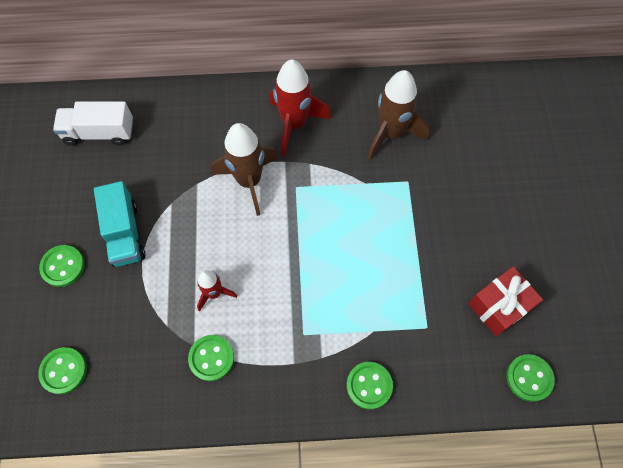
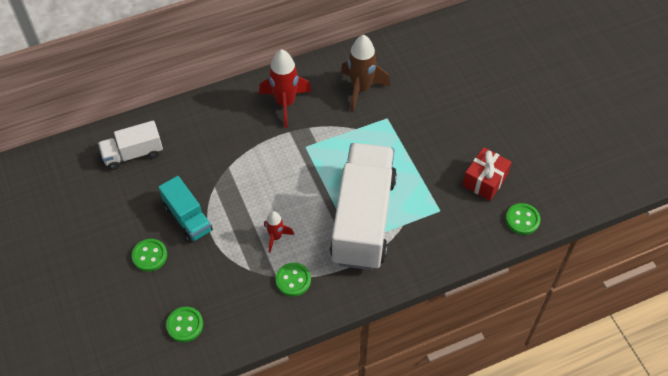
camera: 20 degrees left, 10 degrees down
(249, 181) = (268, 153): brown rocket -> none
(327, 306) = (363, 219): none -> white truck
(369, 385) = (414, 260): green button -> none

